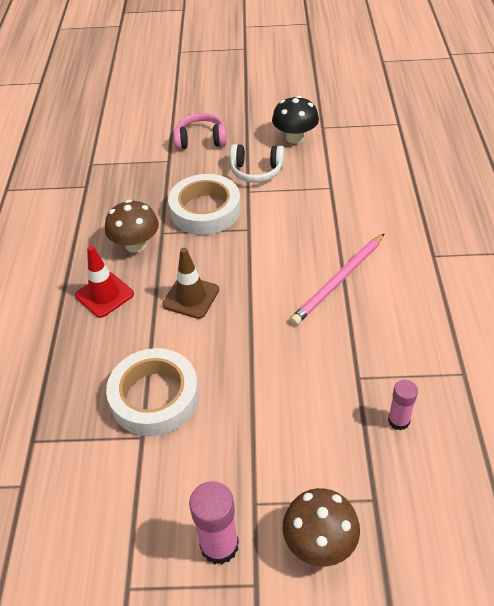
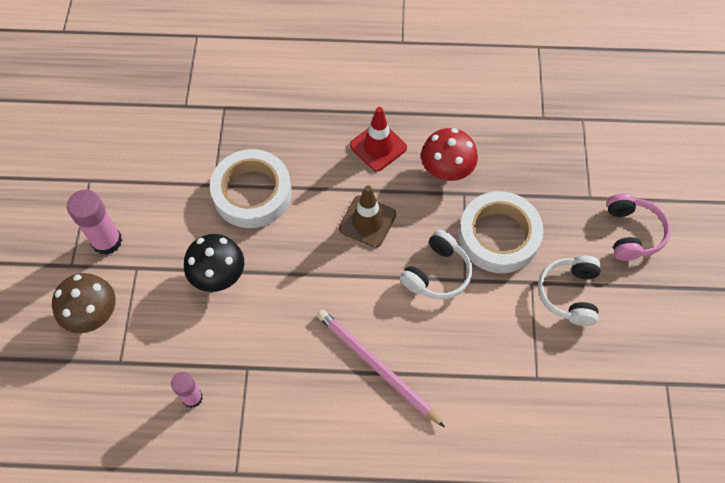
camera: 90 degrees right, 15 degrees up
(136, 244) = (446, 170): brown mushroom -> red mushroom
(243, 246) = (437, 273): none -> white headphones
(295, 137) = (641, 345): black mushroom -> black mushroom (218, 275)

